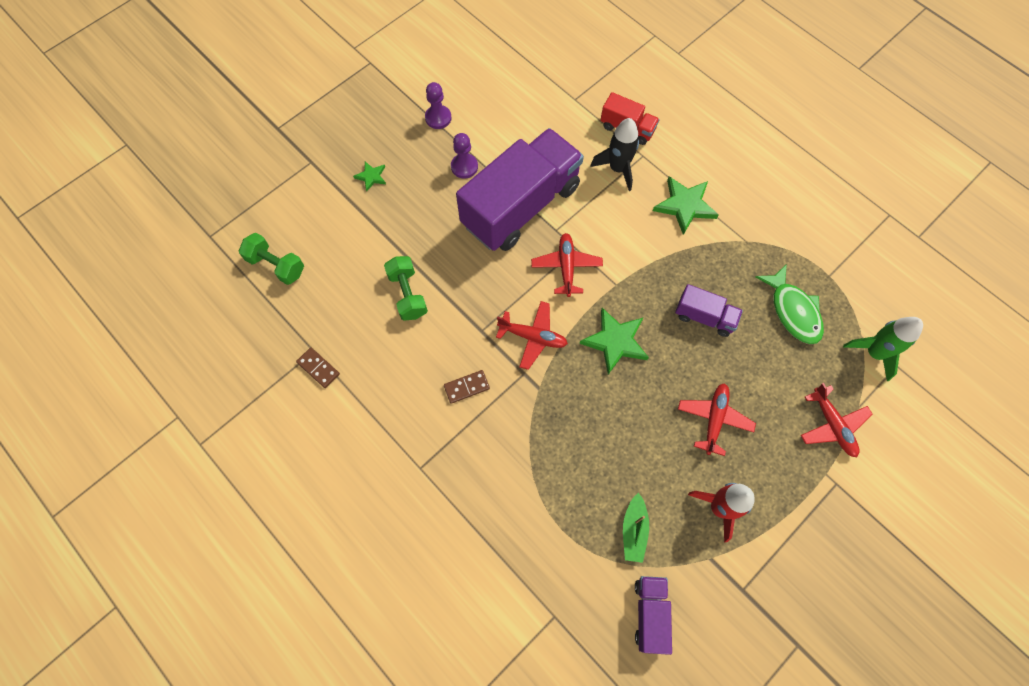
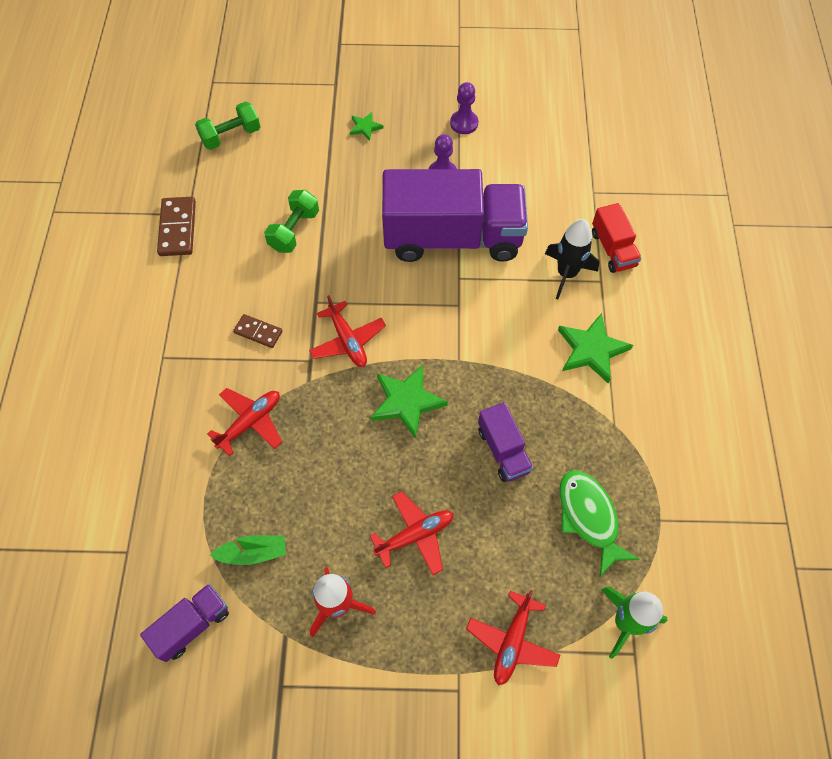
camera: 45 degrees right, 5 degrees down
(276, 265) = (231, 136): green dumbbell -> green dumbbell turned 75 degrees clockwise
(318, 368) = (177, 228): brown domino -> brown domino, size x1.61
(566, 267) = (434, 312): red plane -> red plane (250, 422)
(634, 530) = (253, 553): green boat -> green boat turned 150 degrees counterclockwise
(793, 311) = (589, 517): green fish -> green fish turned 135 degrees clockwise

